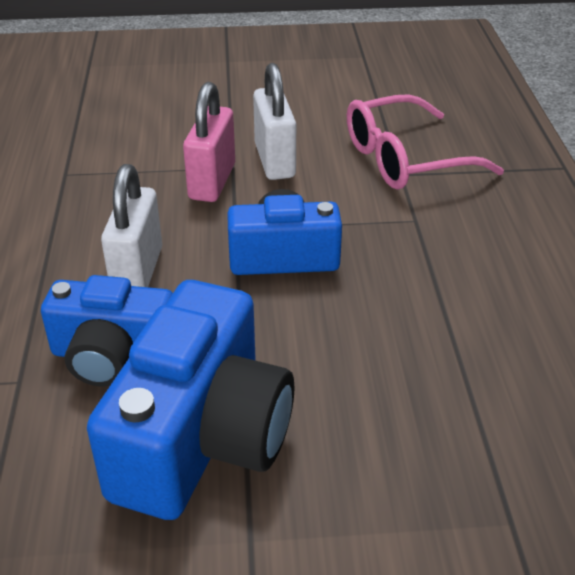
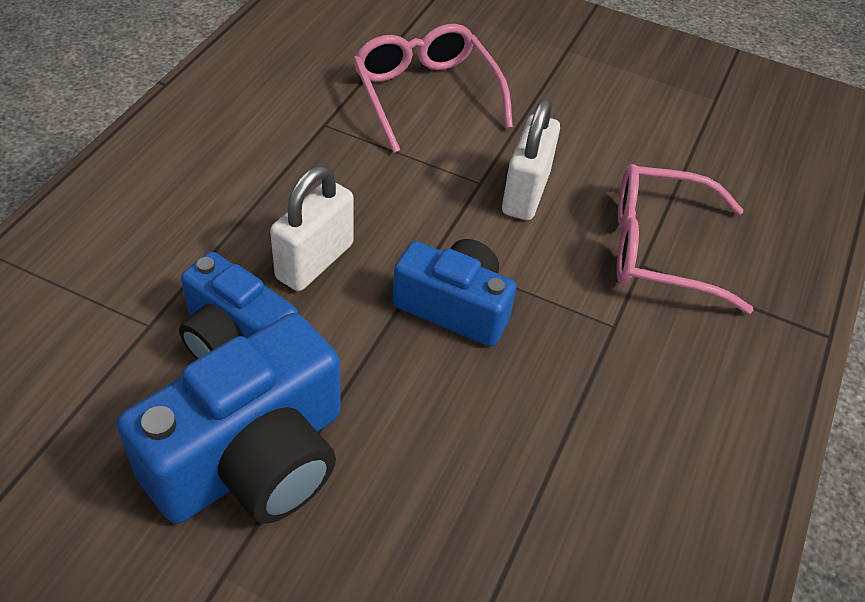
camera: 25 degrees right, 10 degrees up
(137, 125) = (425, 95): none -> pink glasses
(212, 181) = (449, 191): pink padlock -> none

